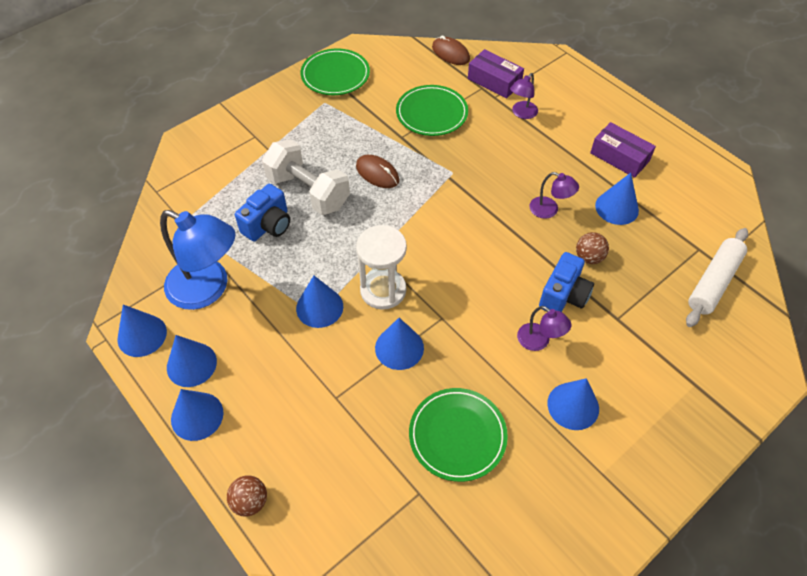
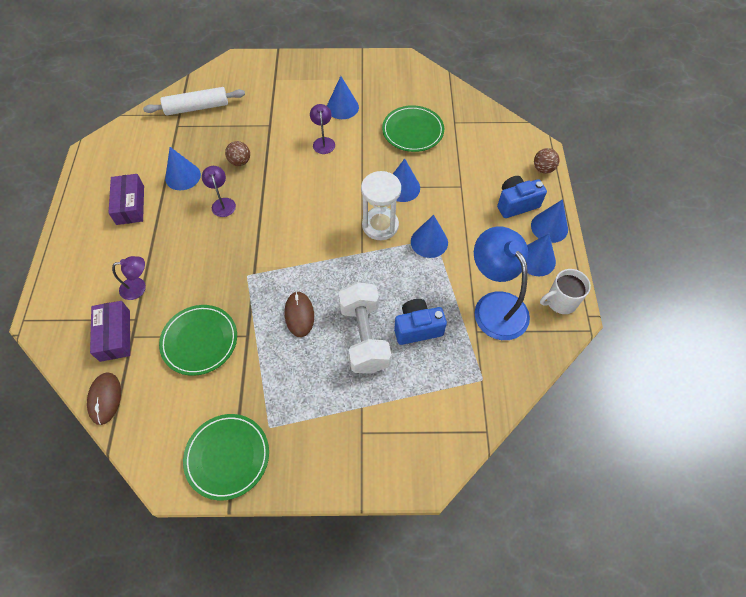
camera: 140 degrees left, 5 degrees up
(142, 335) = (560, 301): blue cone -> white mug
(563, 295) = (281, 153): blue camera -> blue camera (516, 204)

